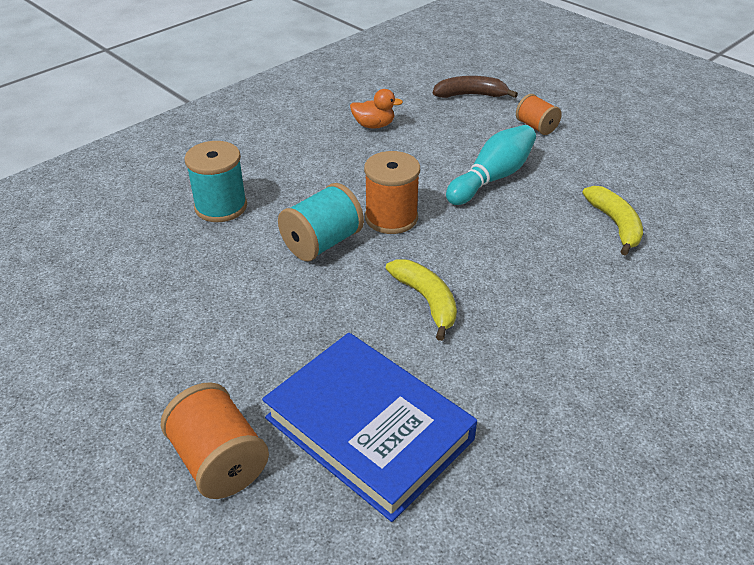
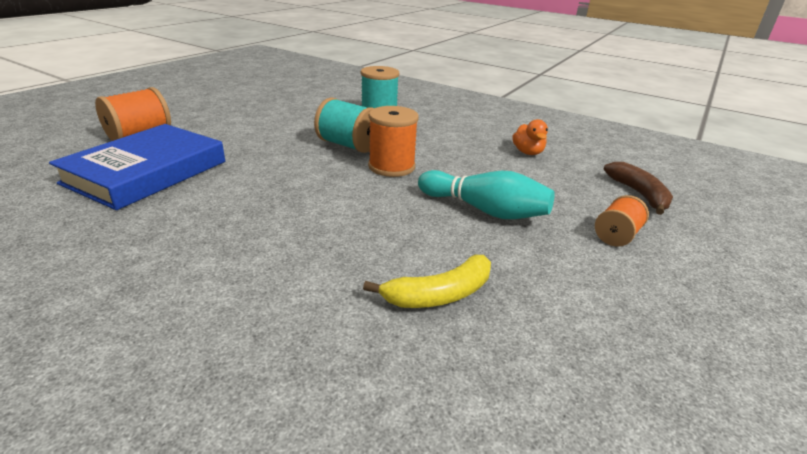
camera: 75 degrees right, 10 degrees down
(427, 301) = (283, 186): yellow banana -> none

